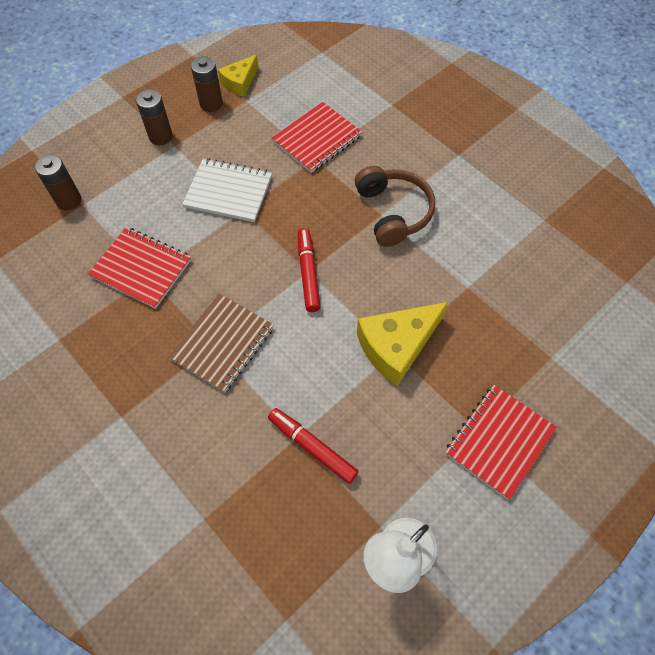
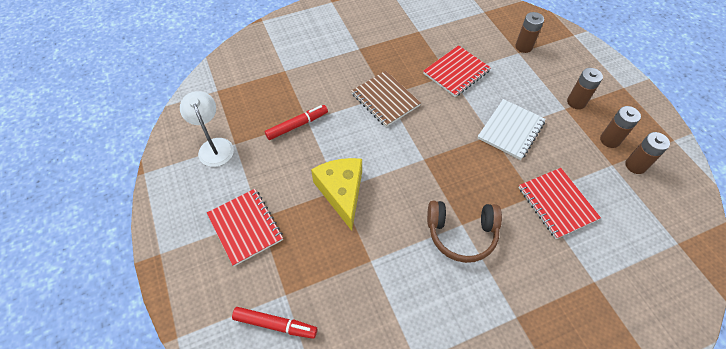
camera: 110 degrees right, 5 degrees down
(240, 82) = (635, 165): yellow cheese -> brown battery
(308, 273) = (422, 158): red marker -> red marker (275, 324)

